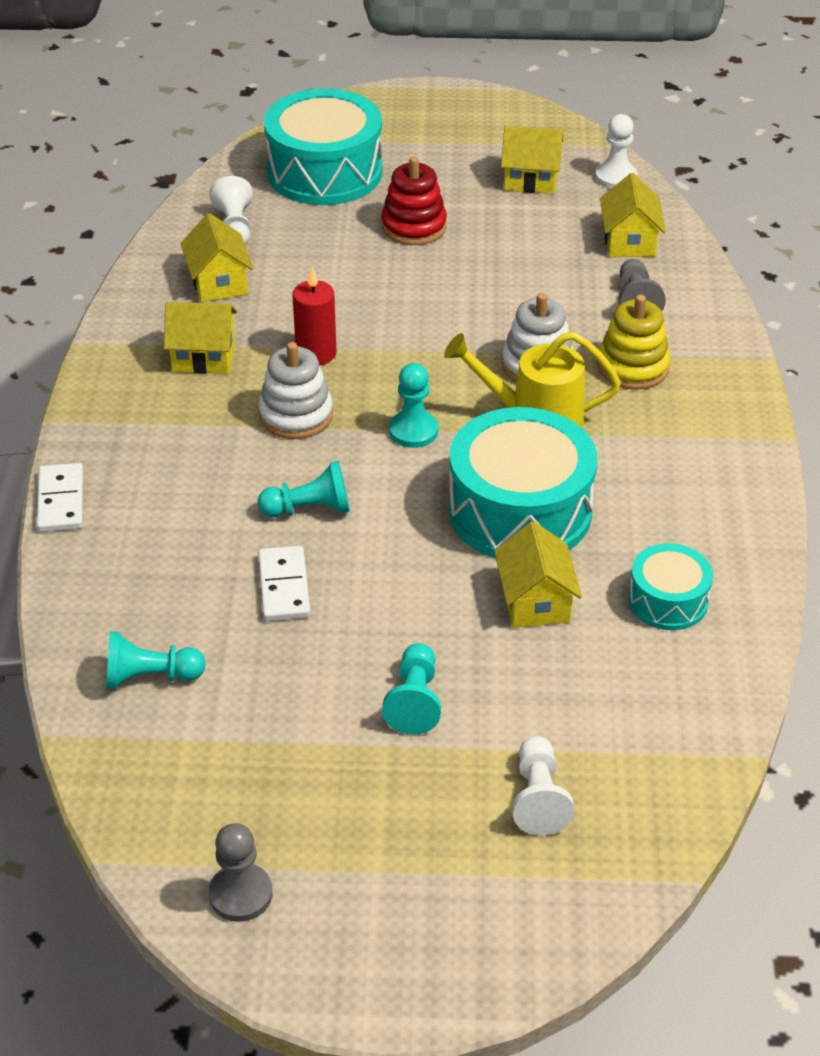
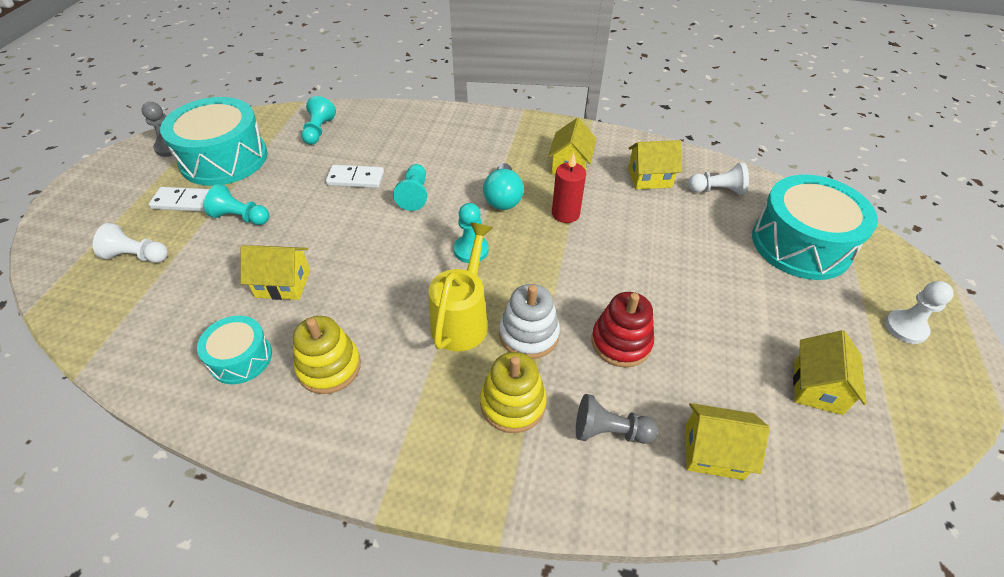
camera: 100 degrees right, 5 degrees up
(60, 501) = (457, 111): white domino -> white domino (183, 201)
(296, 415) = (503, 198): white stacking toy -> turquoise light bulb
(414, 227) = (726, 287): red stacking toy -> red stacking toy (621, 342)
(520, 511) = (369, 292): turquoise drum -> turquoise drum (224, 159)
(616, 177) = (838, 470): white pawn -> white pawn (905, 328)
(647, 517) = (329, 367): none -> yellow stacking toy

